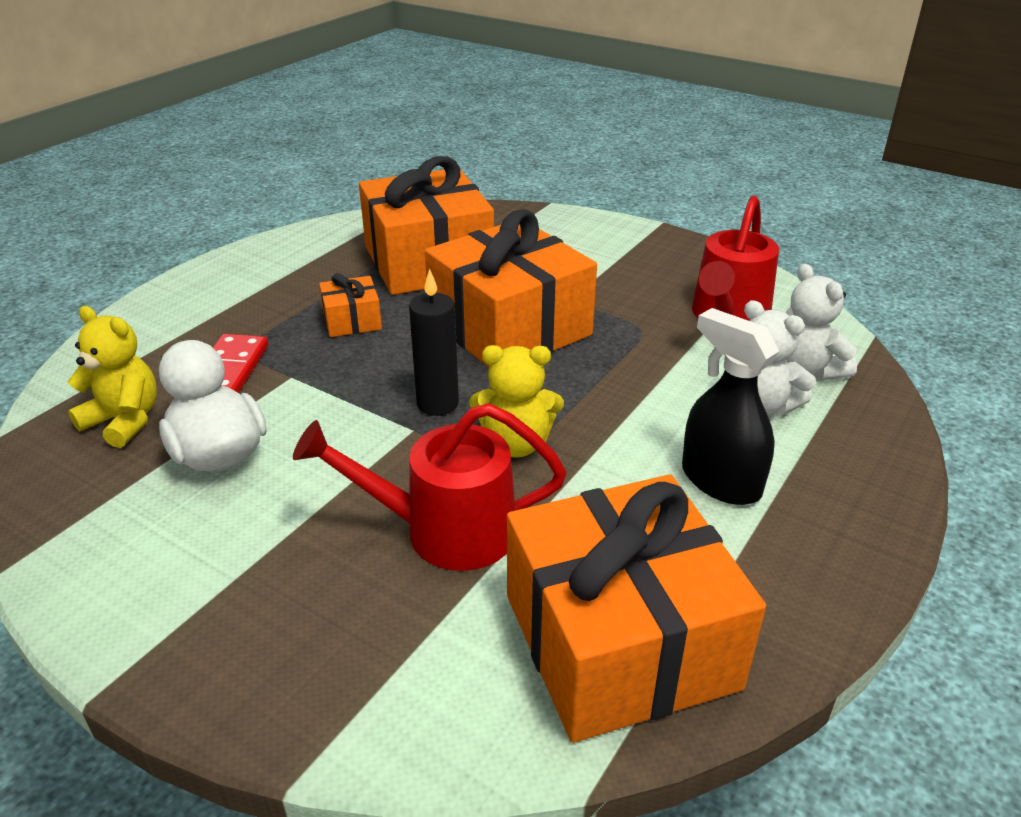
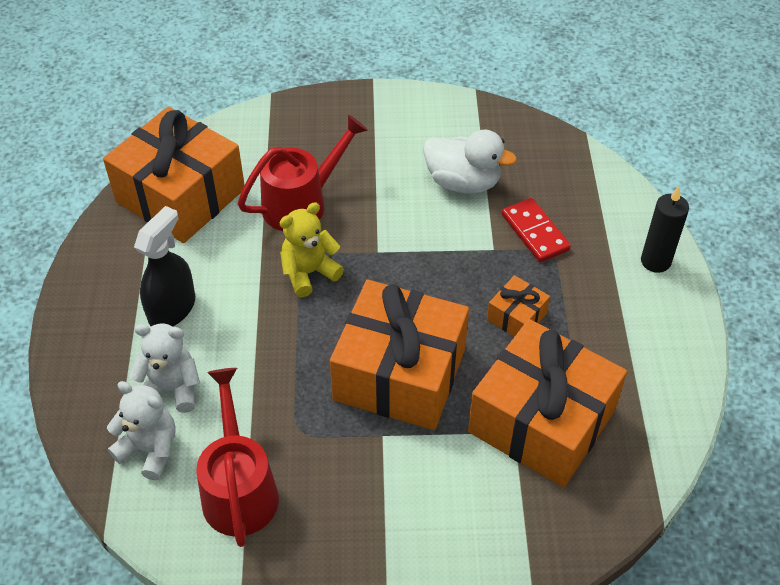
camera: 145 degrees right, 15 degrees up
(124, 421) = (539, 173): yellow teddy bear -> none
(437, 404) = (382, 277): black candle -> black candle (655, 261)
(720, 481) = (172, 309): black spray bottle -> black spray bottle turned 75 degrees counterclockwise

